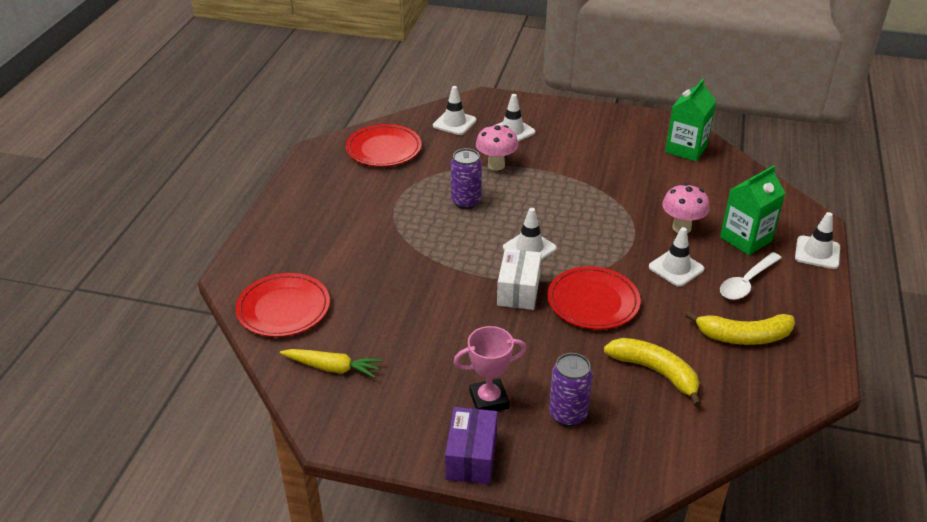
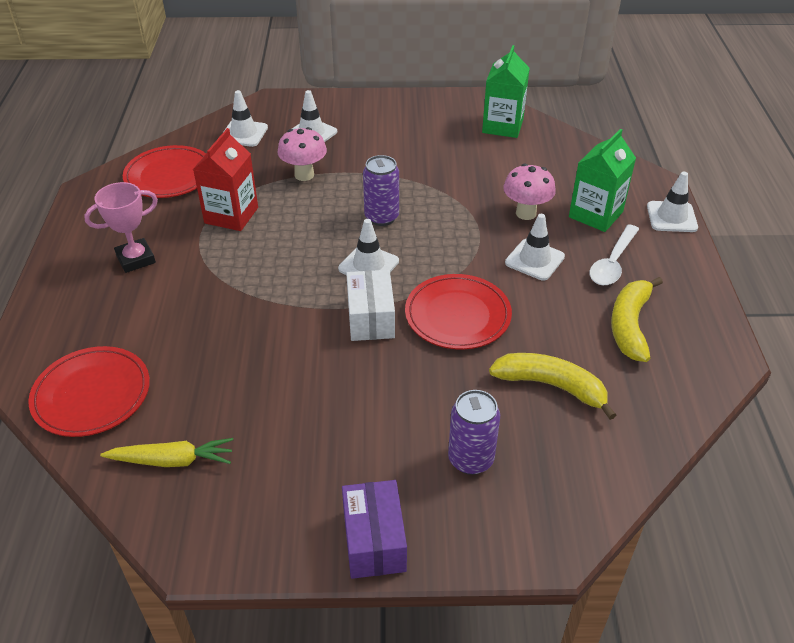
camera: 15 degrees left, 5 degrees up
(426, 189) = (231, 215): none -> red carton
(466, 202) = (281, 222): purple can -> purple can (381, 217)
(489, 400) = (374, 461): pink trophy -> pink trophy (136, 259)
(743, 336) = (630, 325): yellow banana -> yellow banana turned 120 degrees clockwise

